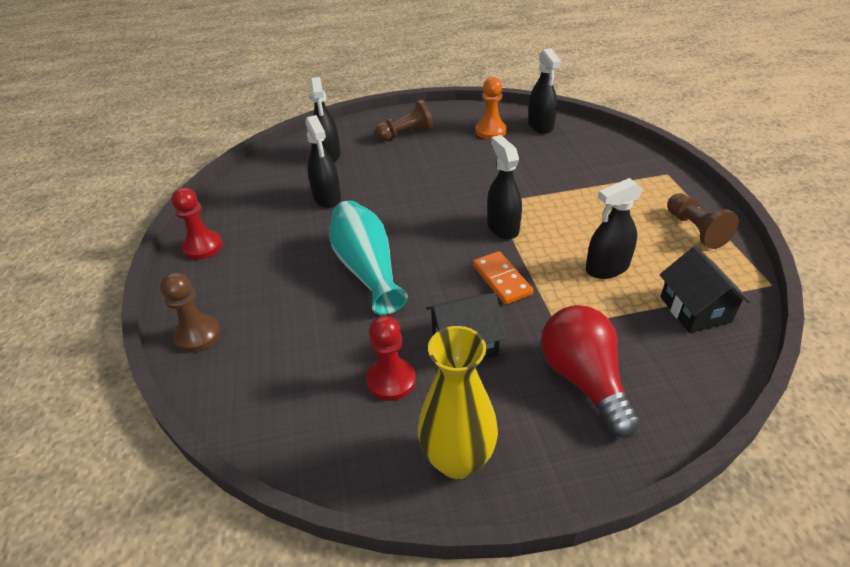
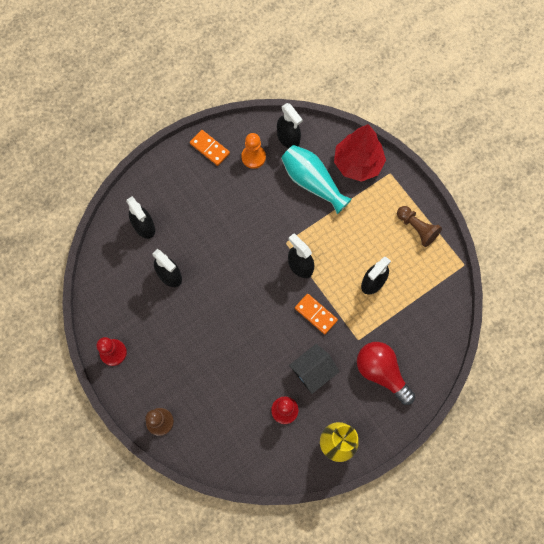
camera: 25 degrees left, 30 degrees up
(367, 269) = (231, 334): turquoise vase -> turquoise vase (312, 182)
(406, 134) = (191, 181): brown pawn -> none
(443, 117) = (209, 148): none -> orange domino
(624, 158) = (358, 163): none -> red tree
(695, 309) = (427, 300): black house -> none

